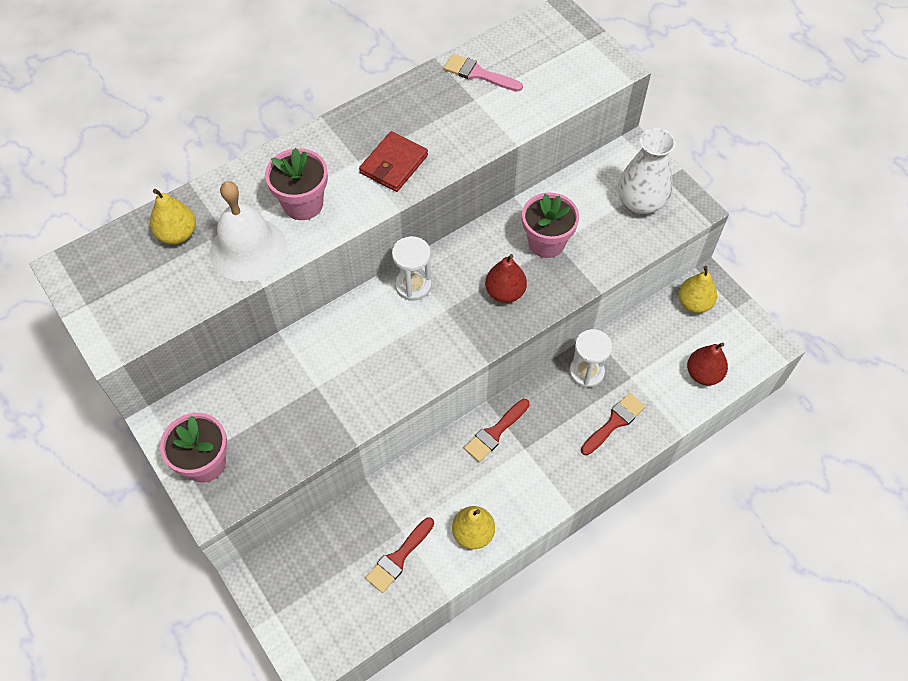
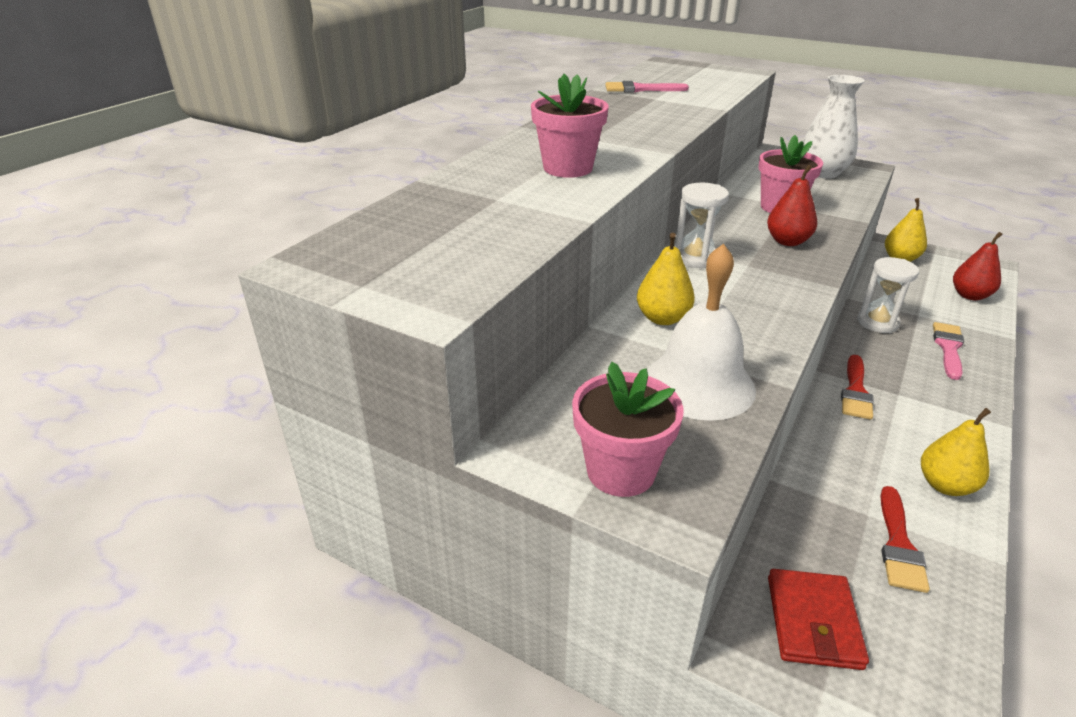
camera: 25 degrees left, 25 degrees down
(177, 234) = (440, 211): yellow pear -> yellow pear (662, 318)
(248, 249) = (541, 203): white bell -> white bell (699, 384)
(394, 164) = (630, 134): red wallet -> red wallet (813, 622)
(614, 422) = (948, 348): red brush -> pink brush

